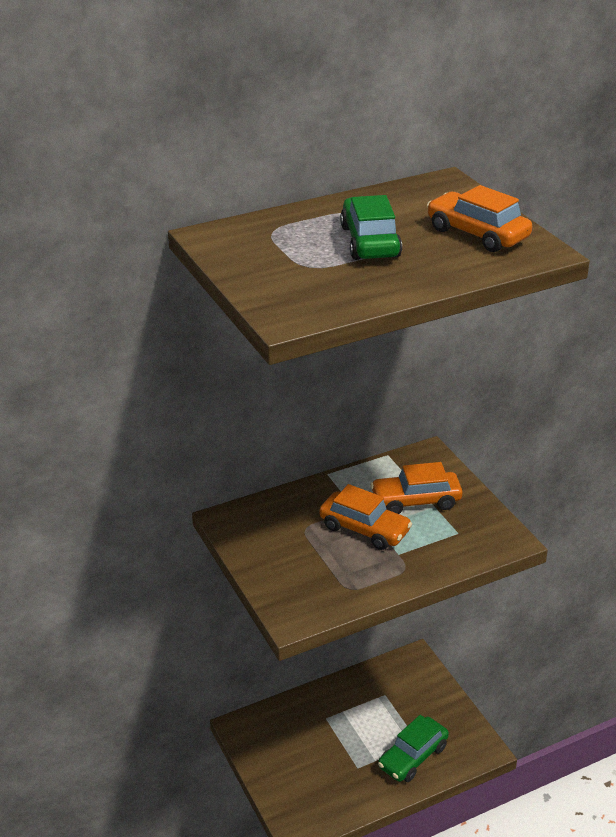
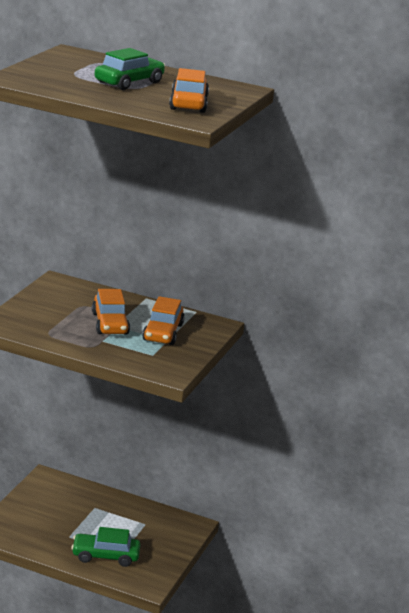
camera: 45 degrees right, 10 degrees down
(416, 501) = (163, 332): orange car -> orange car turned 120 degrees counterclockwise

